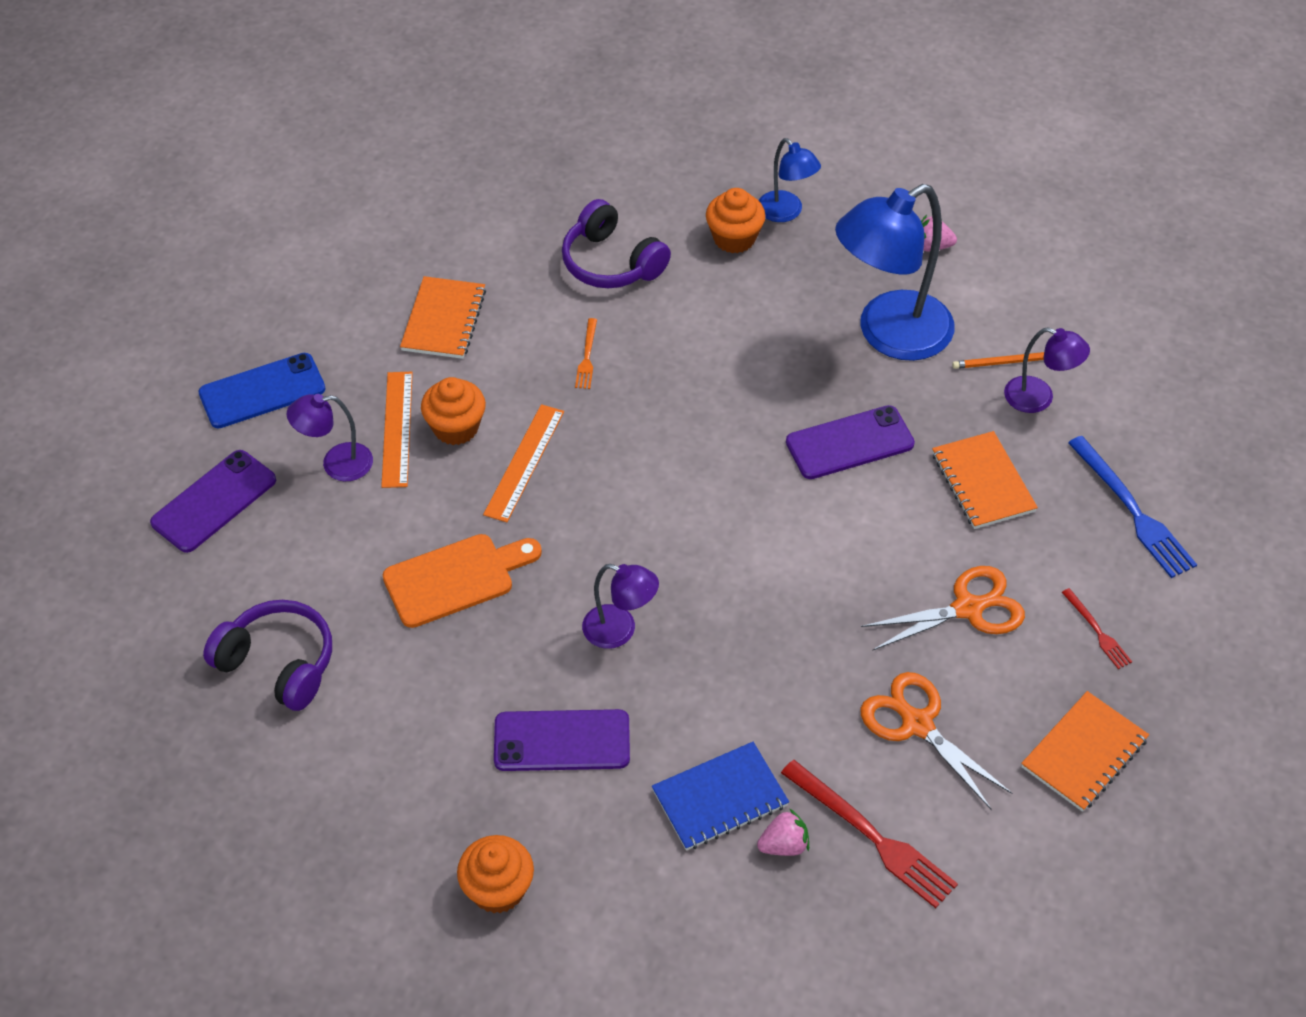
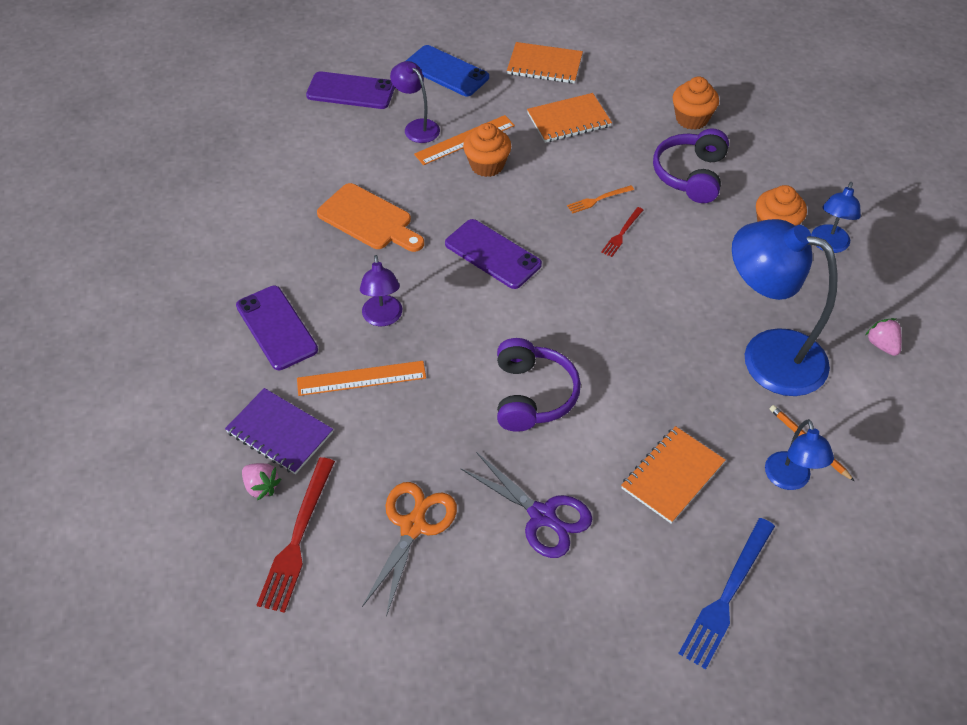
camera: 60 degrees right, 0 degrees up
(278, 663) = (253, 172): purple headphones -> purple headphones (532, 395)
(498, 889) = (147, 346): orange cupcake -> orange cupcake (691, 119)
(524, 462) = (484, 209): orange ruler -> orange ruler (361, 378)
(720, 798) = (280, 432): blue notebook -> purple notebook
(850, 443) = (642, 375): purple phone -> purple phone (492, 254)
(968, 608) = (542, 516): orange scissors -> purple scissors
(1039, 398) = (789, 480): purple lamp -> blue lamp
(1084, 753) = (456, 655): orange notebook -> orange notebook (544, 65)
(1097, 631) = (583, 617): red fork -> red fork (622, 233)

